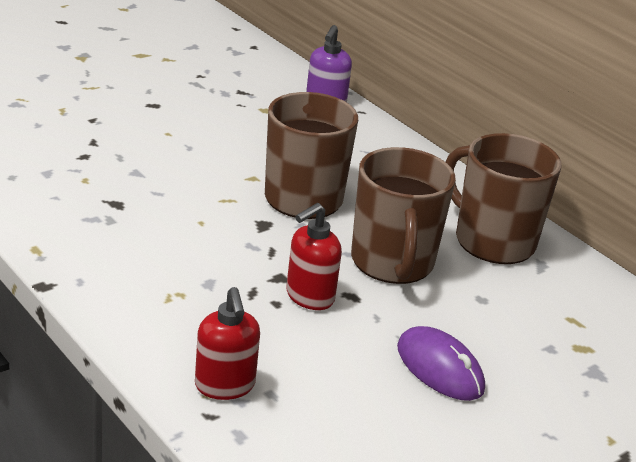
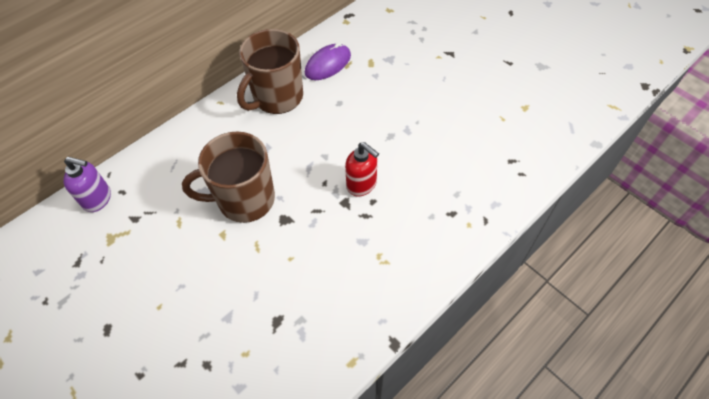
camera: 90 degrees left, 25 degrees up
(225, 386) = (459, 217): red soap dispenser -> none
(392, 262) = (313, 145): brown mug -> none
(439, 368) = (408, 120): purple mouse -> purple mouse (328, 64)

